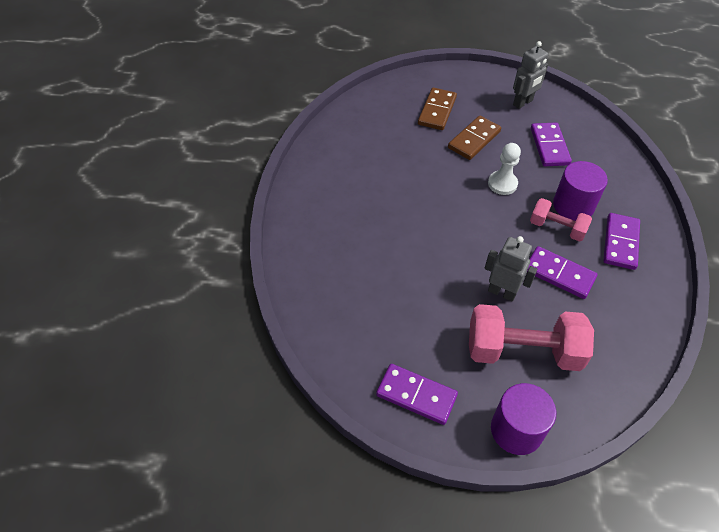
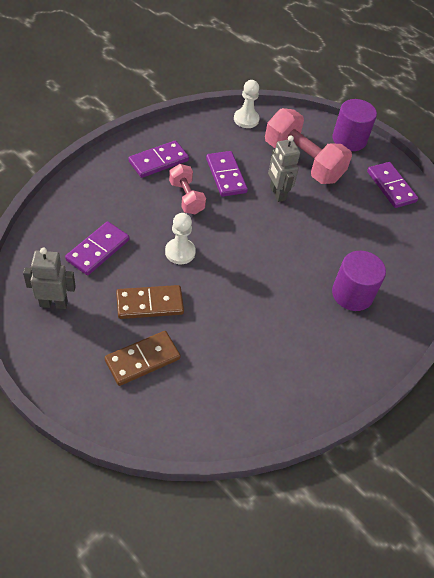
camera: 145 degrees left, 0 degrees up
(573, 206) = (152, 201): purple cylinder -> purple cylinder (352, 294)
(630, 359) = (246, 119): none -> white pawn

